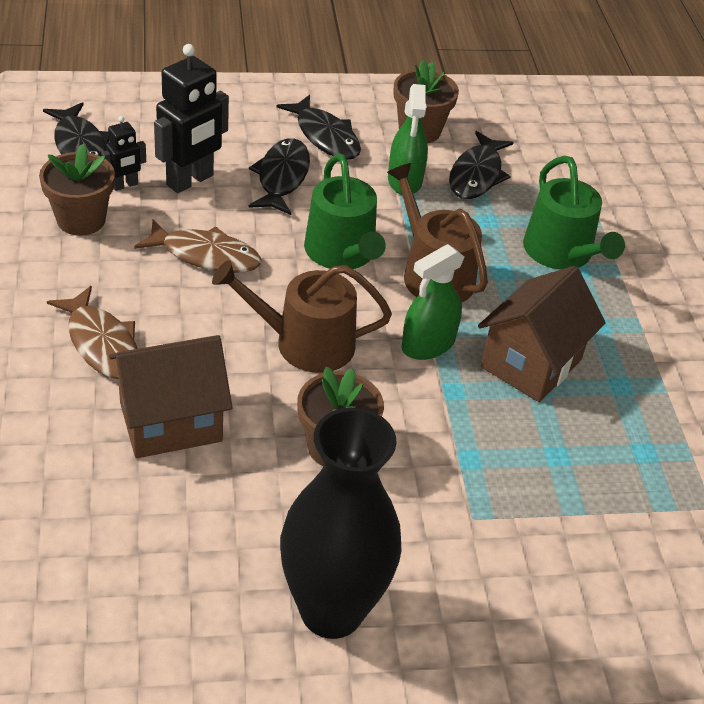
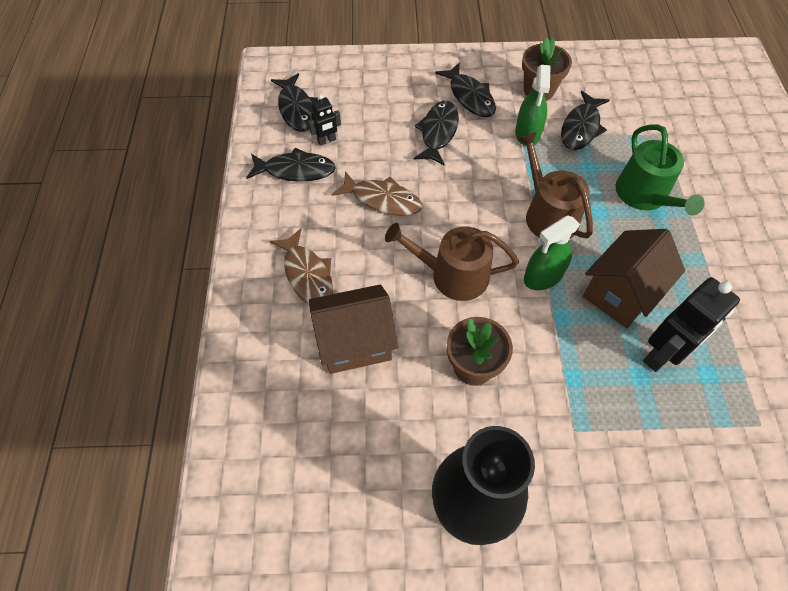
camera: 10 degrees right, 15 degrees up
(81, 220) = (295, 170): brown flower pot -> black fish
(190, 181) = (373, 136): black robot -> black robot (662, 355)
(342, 253) = (481, 197): green watering can -> none

